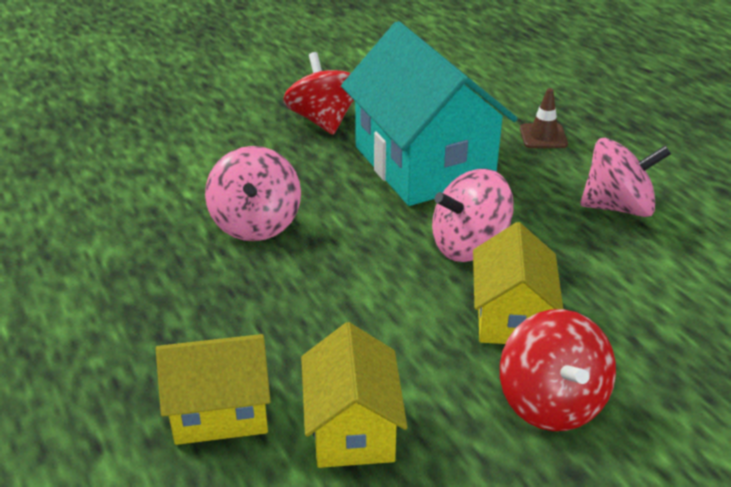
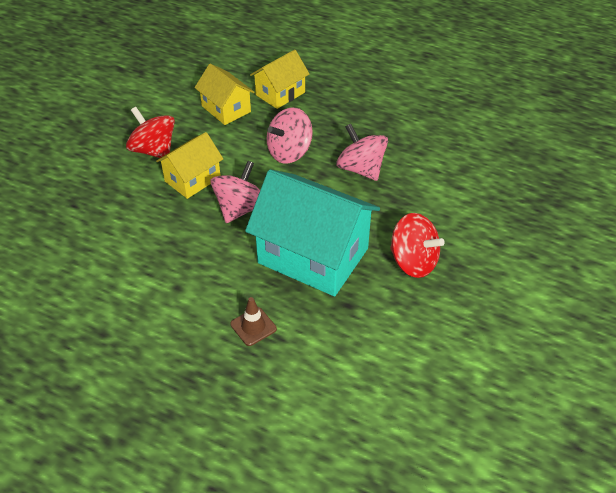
camera: 145 degrees right, 10 degrees up
(511, 316) = (192, 179): yellow house -> yellow house turned 75 degrees clockwise
(618, 207) = (169, 279): pink spinning top -> pink spinning top (289, 152)

